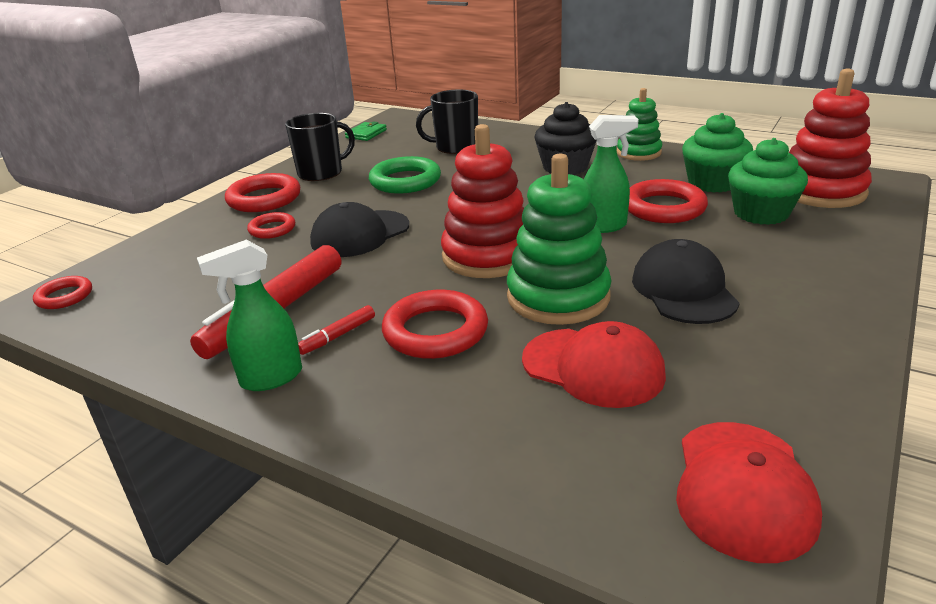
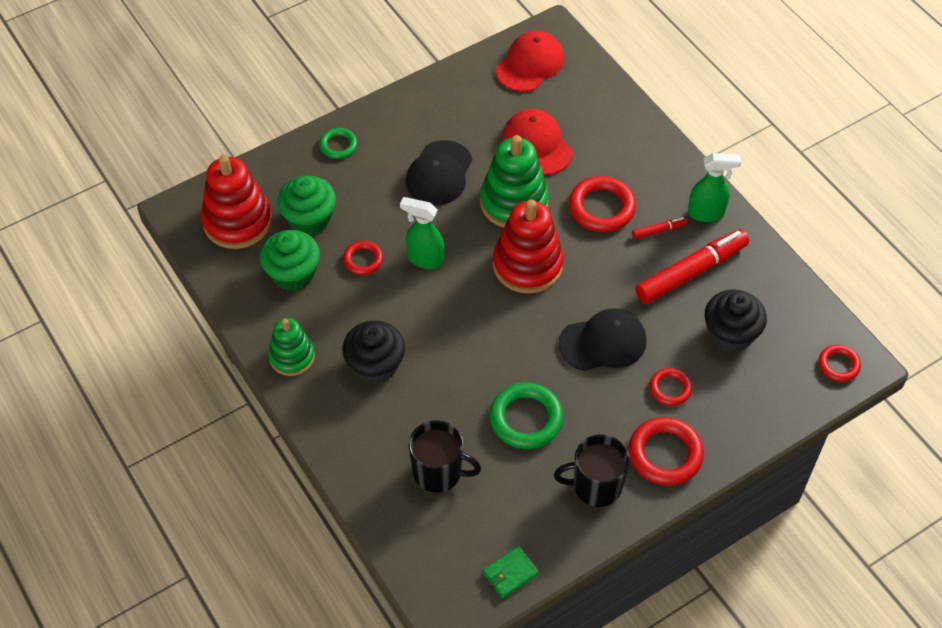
camera: 155 degrees left, 25 degrees up
(210, 280) = (730, 334): none -> black cupcake
(664, 208) = (363, 260): red ring -> red ring, size x0.58
(840, 271) = (338, 145): none -> green ring

